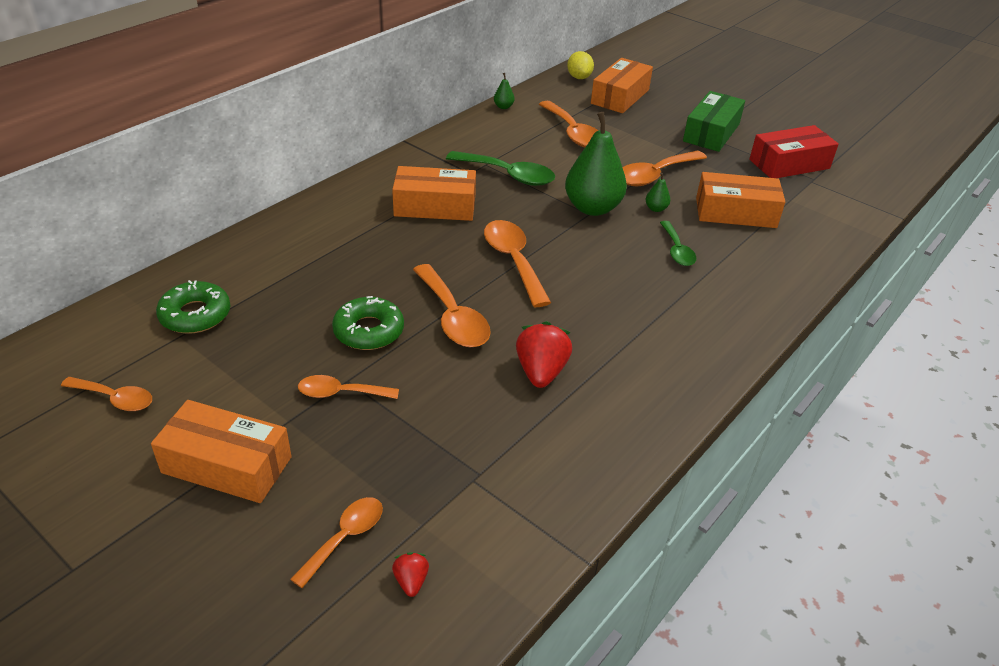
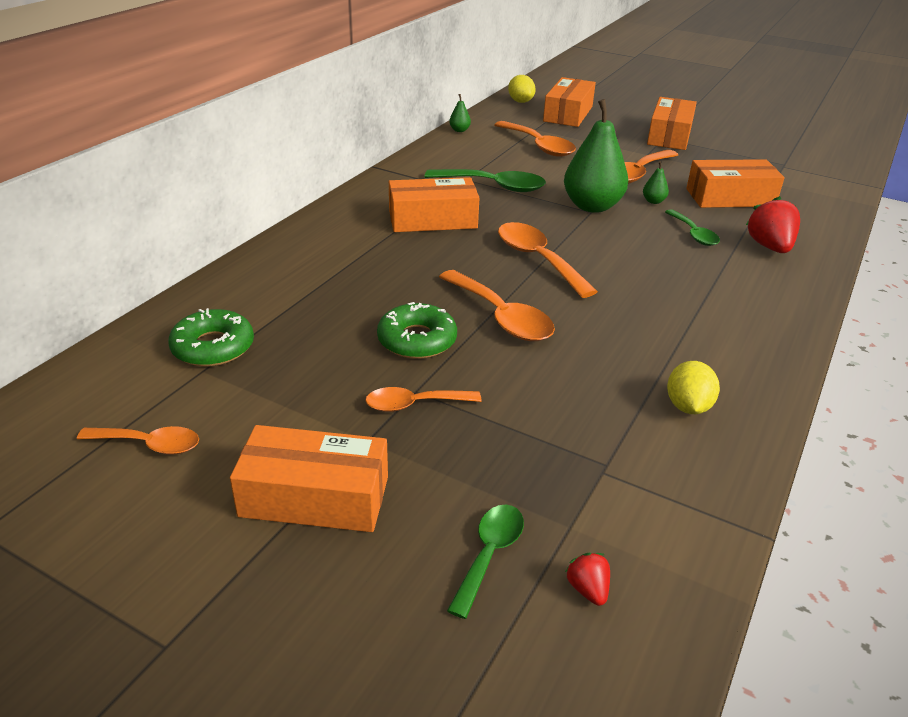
camera: 10 degrees left, 5 degrees down
(345, 537) = (489, 554): orange spoon -> green spoon
(541, 372) = (619, 357): red strawberry -> red strawberry (769, 247)
(578, 429) = (688, 406): none -> yellow lemon
(711, 133) = (669, 135): green box -> orange box
(789, 164) = (755, 154): red box -> none

